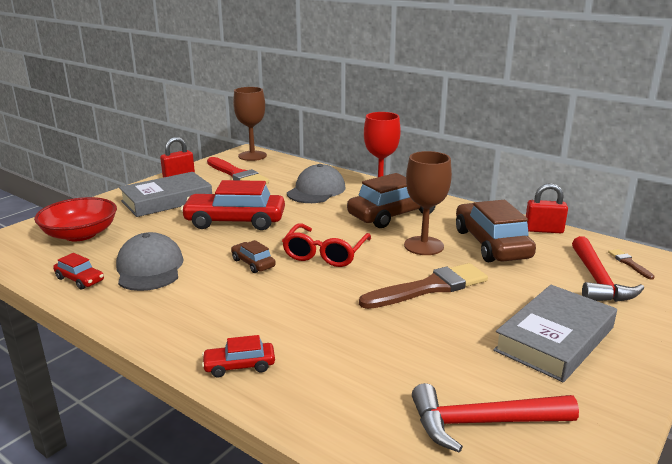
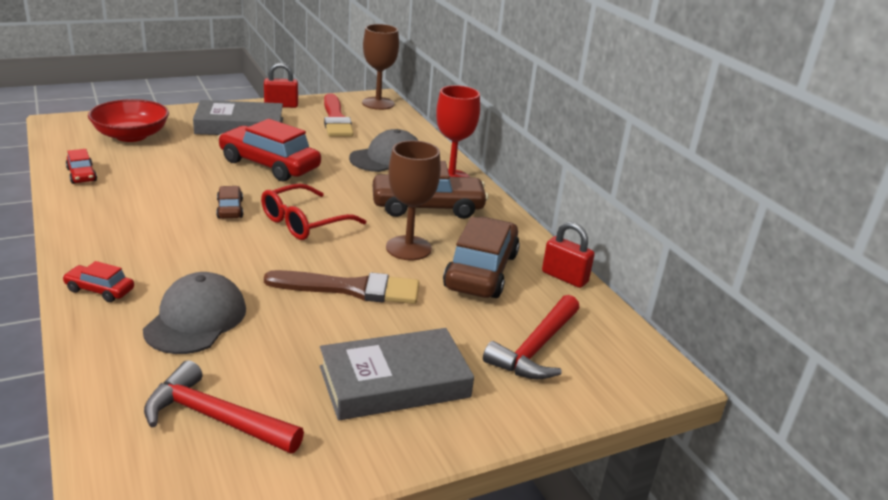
camera: 25 degrees right, 5 degrees up
(150, 268) = (144, 184): grey cap -> grey cap (196, 319)
(629, 263) = (604, 346): brown brush -> none

